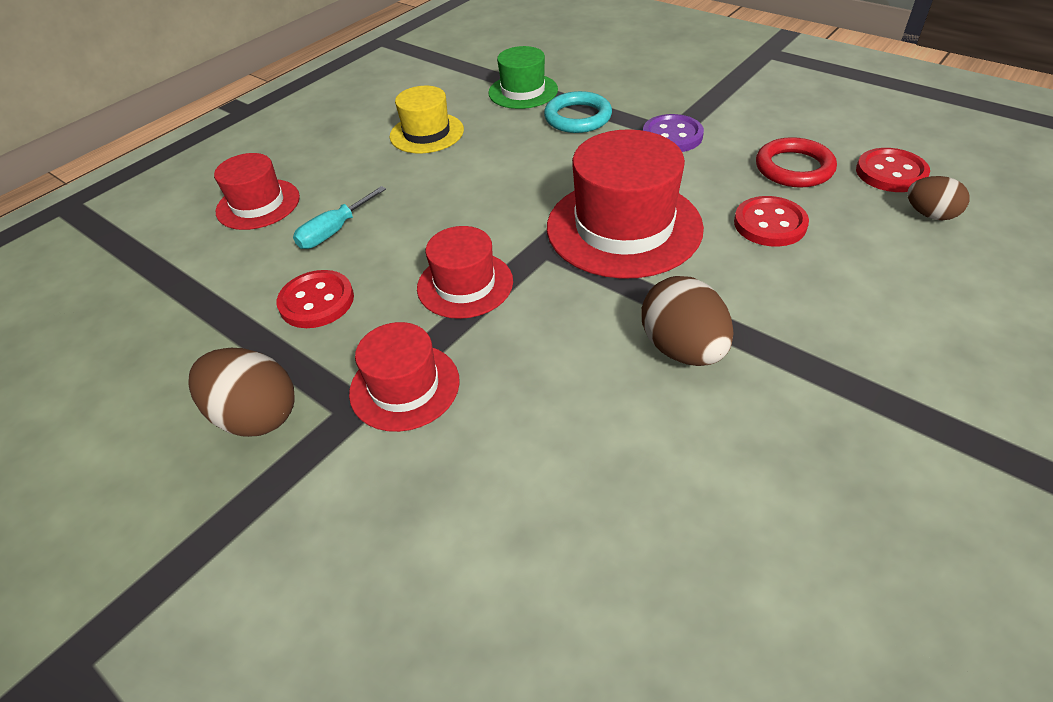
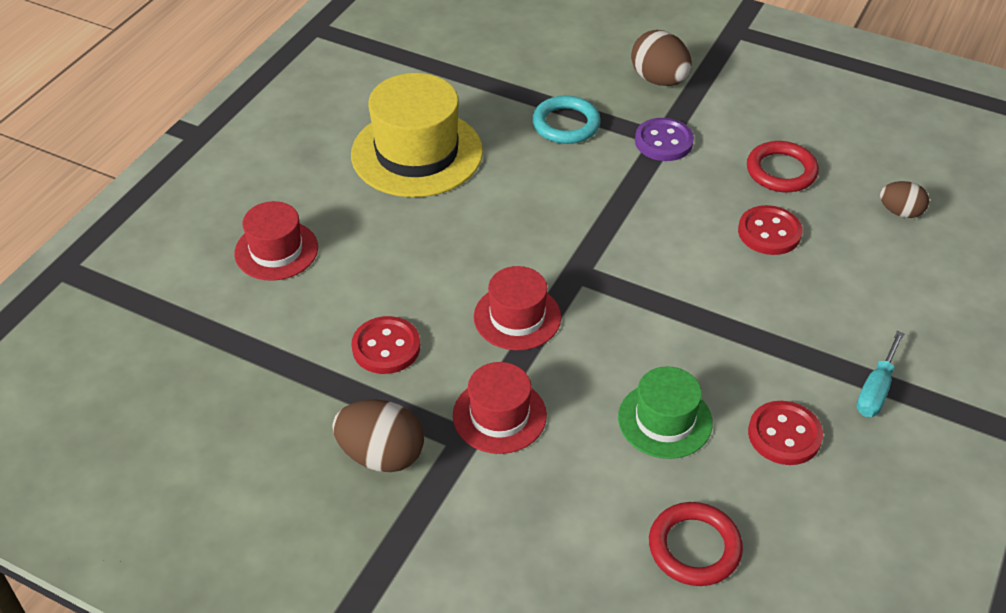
camera: 15 degrees left, 0 degrees up
(334, 231) = (369, 274): turquoise screwdriver -> turquoise screwdriver (876, 390)
(427, 133) = (417, 153): yellow hat -> yellow hat, size x1.71
(523, 91) = (499, 94): green hat -> green hat (665, 420)
(590, 593) = (694, 547): none -> red ring
(624, 227) = (643, 246): red hat -> none
(682, 349) = (719, 357): brown egg -> brown egg (659, 80)
(891, 173) = (865, 170): red button -> red button (784, 435)

